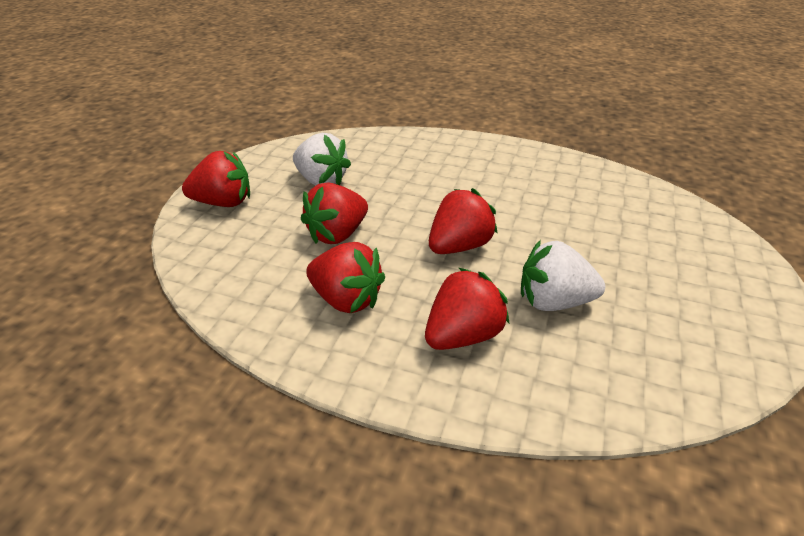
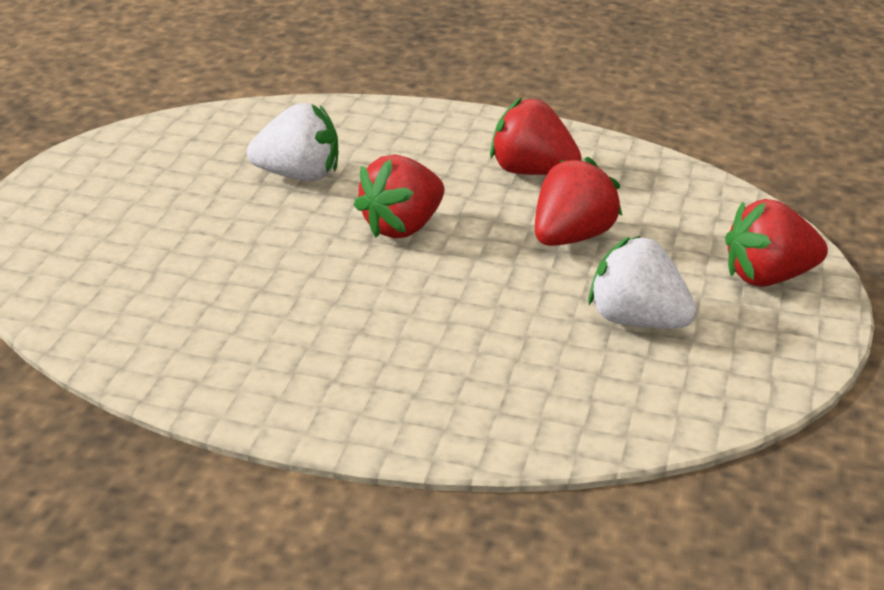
camera: 175 degrees right, 5 degrees down
(463, 335) = (403, 148): red strawberry -> none

